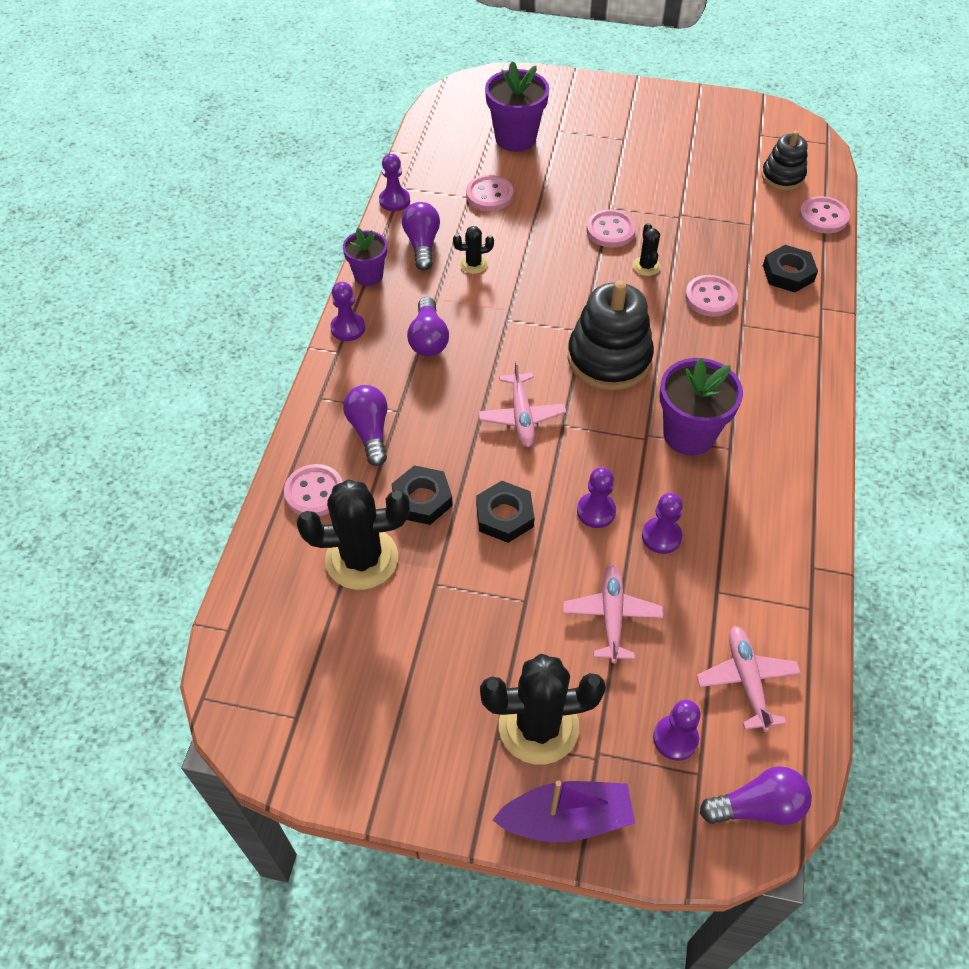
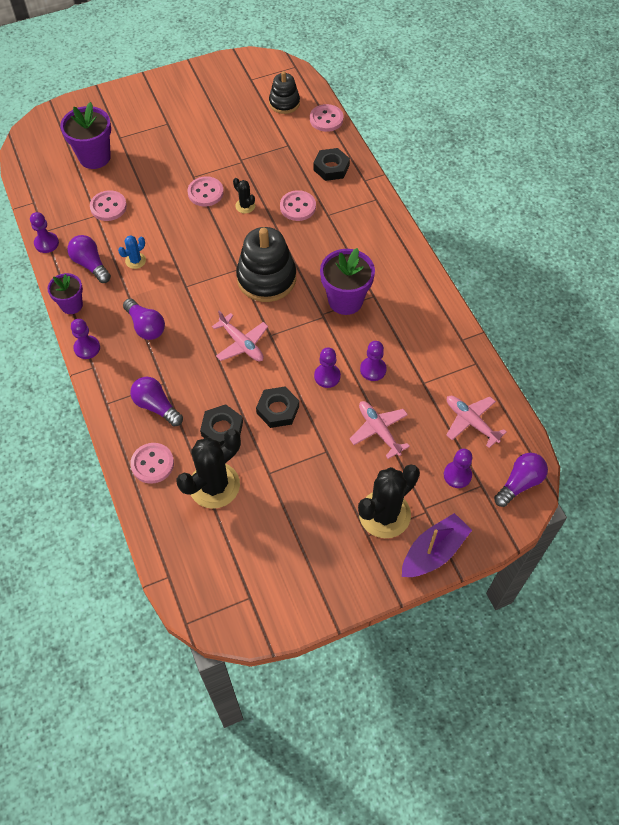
camera: 35 degrees left, 5 degrees up
(473, 264) = (135, 260): black cactus -> blue cactus

